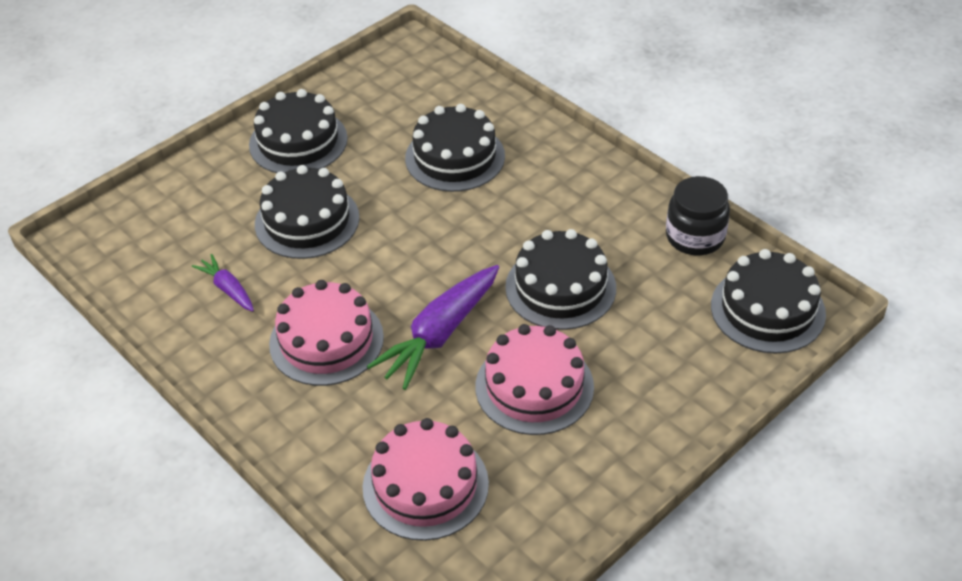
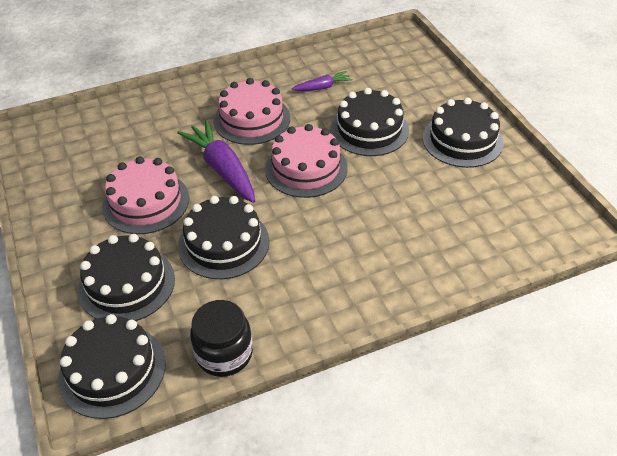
camera: 110 degrees right, 0 degrees up
(425, 485) = (113, 136): pink cake -> pink cake (306, 168)
(455, 157) = (406, 222): black cake -> black cake (126, 284)

